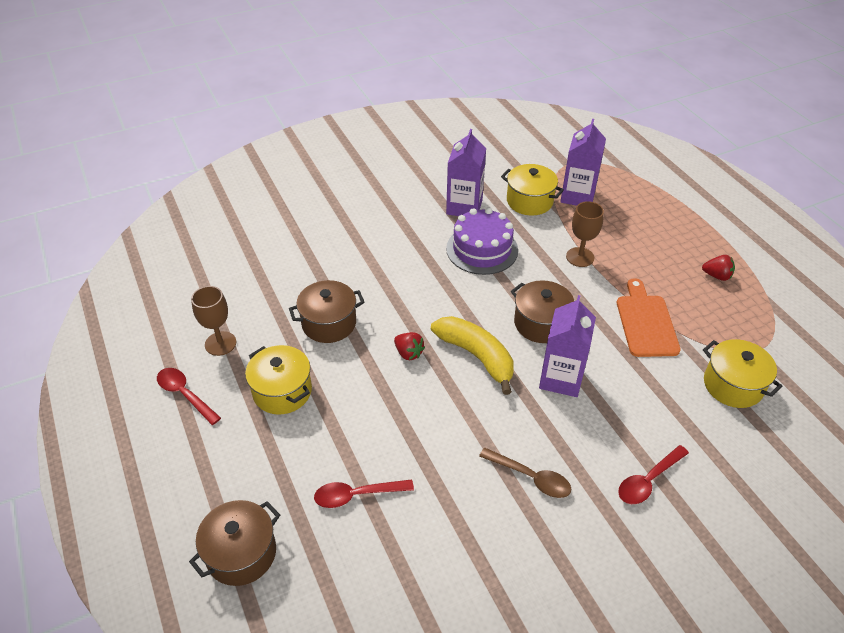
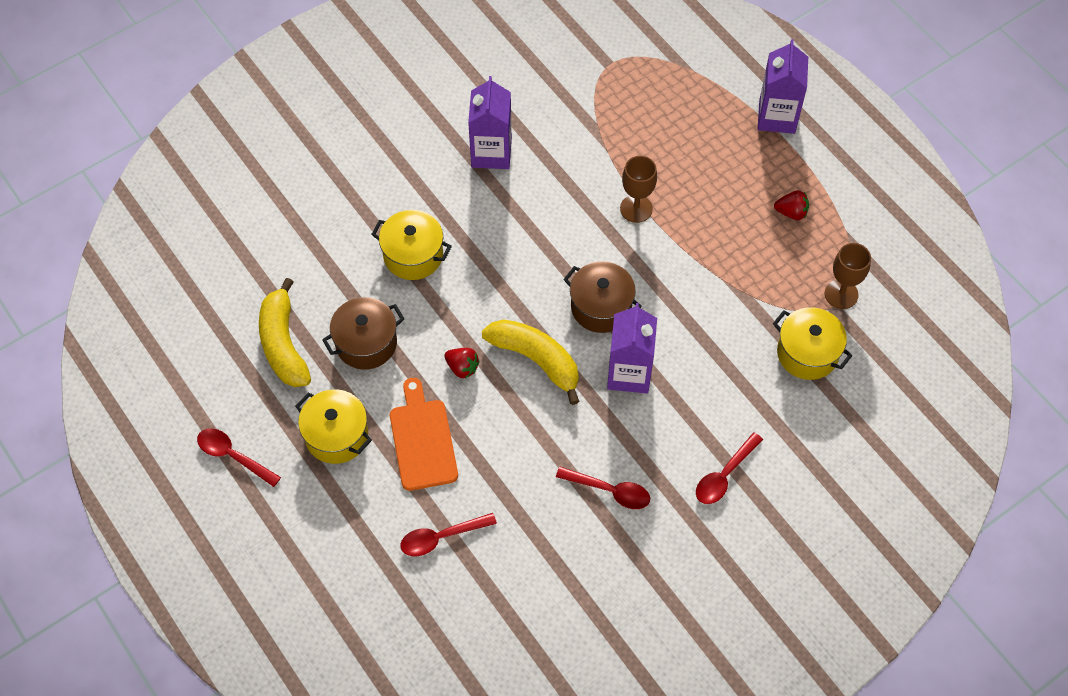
camera: 10 degrees left, 15 degrees up
(220, 343) = (252, 388): brown goblet -> brown goblet (841, 294)
(241, 553) = (344, 614): brown pot -> none
(258, 314) = (283, 344): none -> yellow banana
(482, 249) = (521, 214): purple cake -> none
(529, 201) = (569, 132): yellow pot -> yellow pot (413, 255)
(530, 477) = (609, 491): brown spoon -> red spoon
(577, 196) = (626, 116): purple carton -> purple carton (777, 117)
(645, 322) = (714, 288): orange cutting board -> orange cutting board (422, 440)

